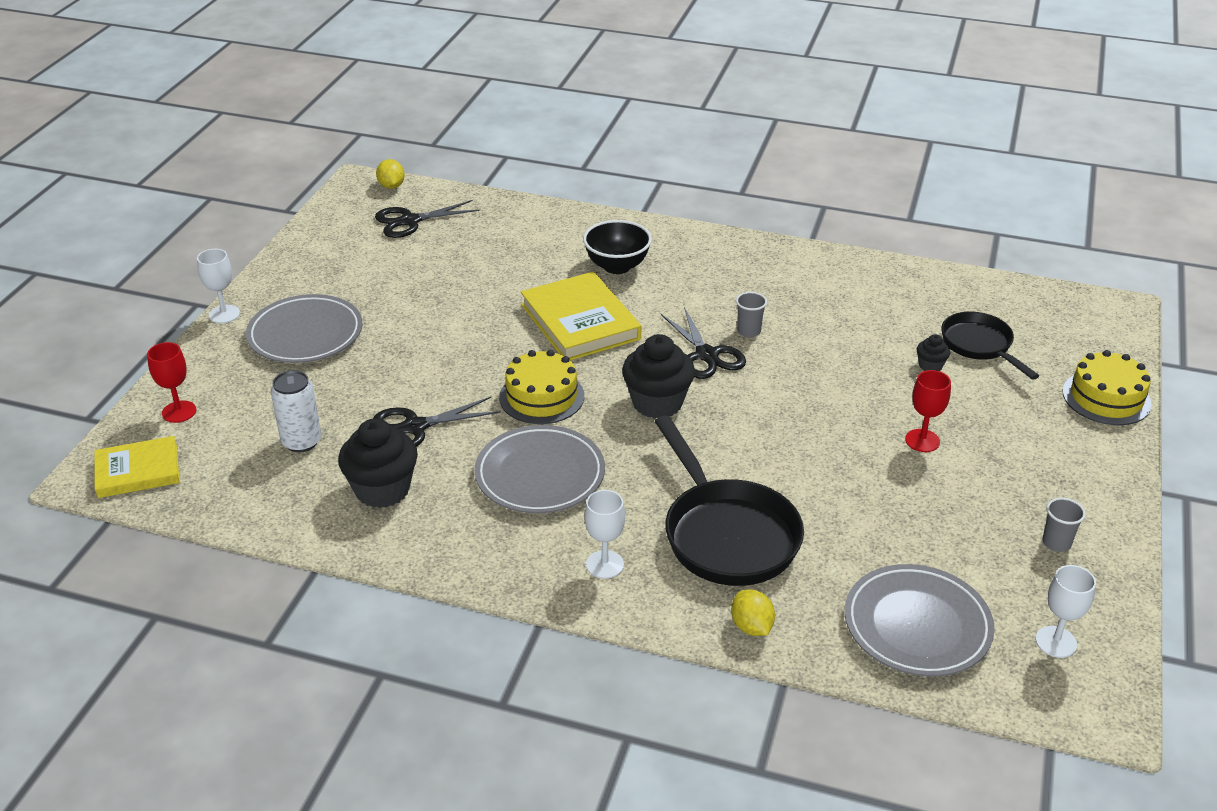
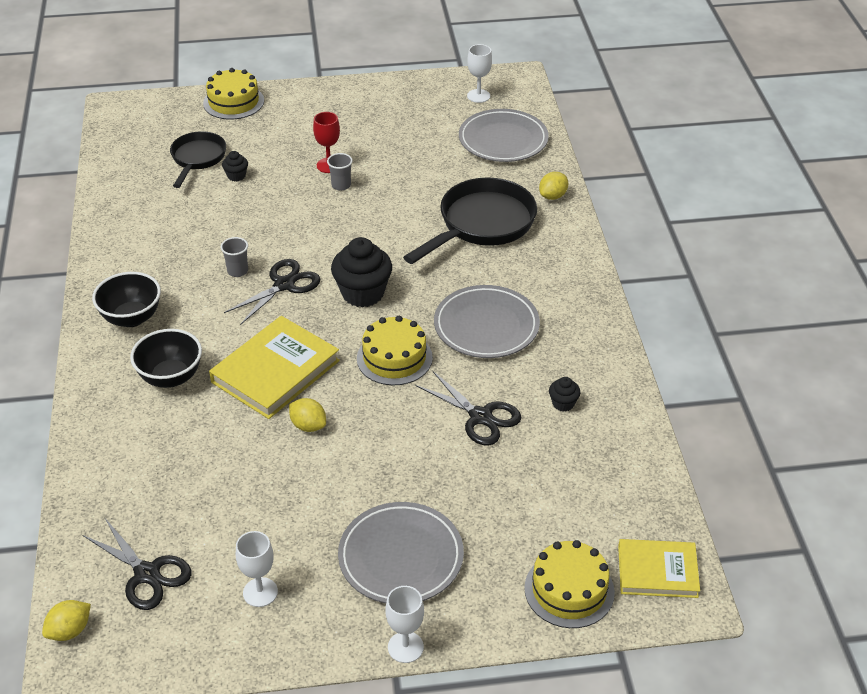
camera: 115 degrees left, 5 degrees up
(138, 471) = (657, 571): yellow book -> yellow book turned 45 degrees counterclockwise
(179, 412) = (569, 590): red goblet -> yellow cake
(301, 442) = (546, 480): white can -> none
(382, 490) = (563, 403): black cupcake -> black cupcake, size x0.48
(494, 324) = (308, 426): none -> yellow lemon
(605, 564) = (549, 267): white goblet -> white goblet (260, 592)
(715, 260) = (131, 318): none -> black bowl
(979, 346) = (197, 159): black pan -> black pan turned 150 degrees clockwise
(1056, 543) = (396, 104): grey cup -> grey cup (341, 185)

